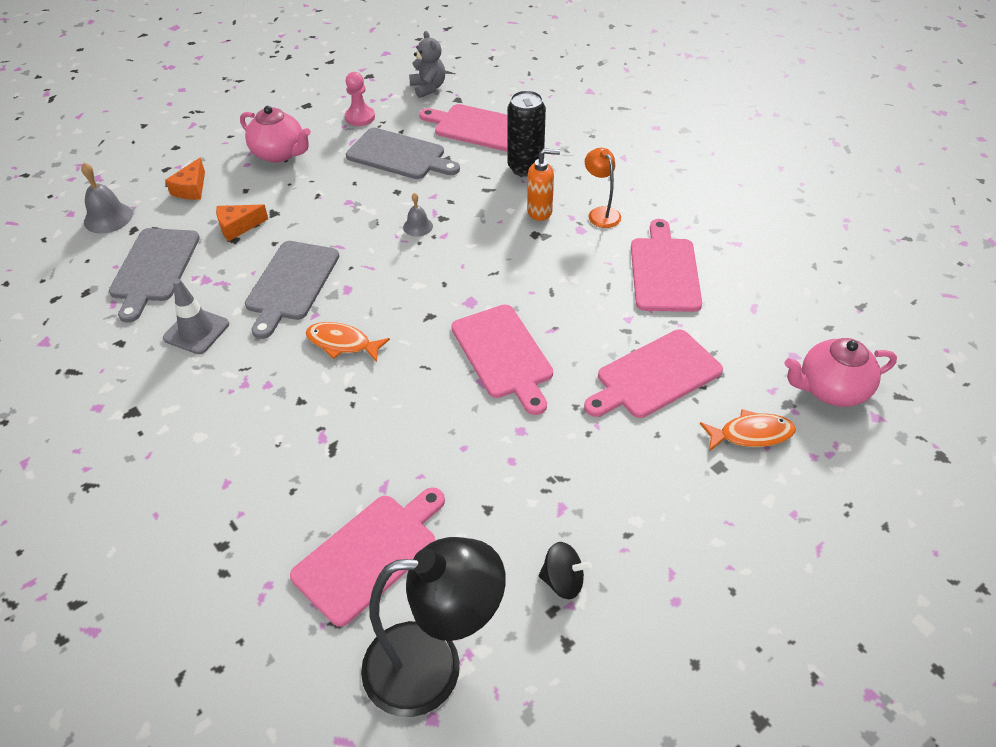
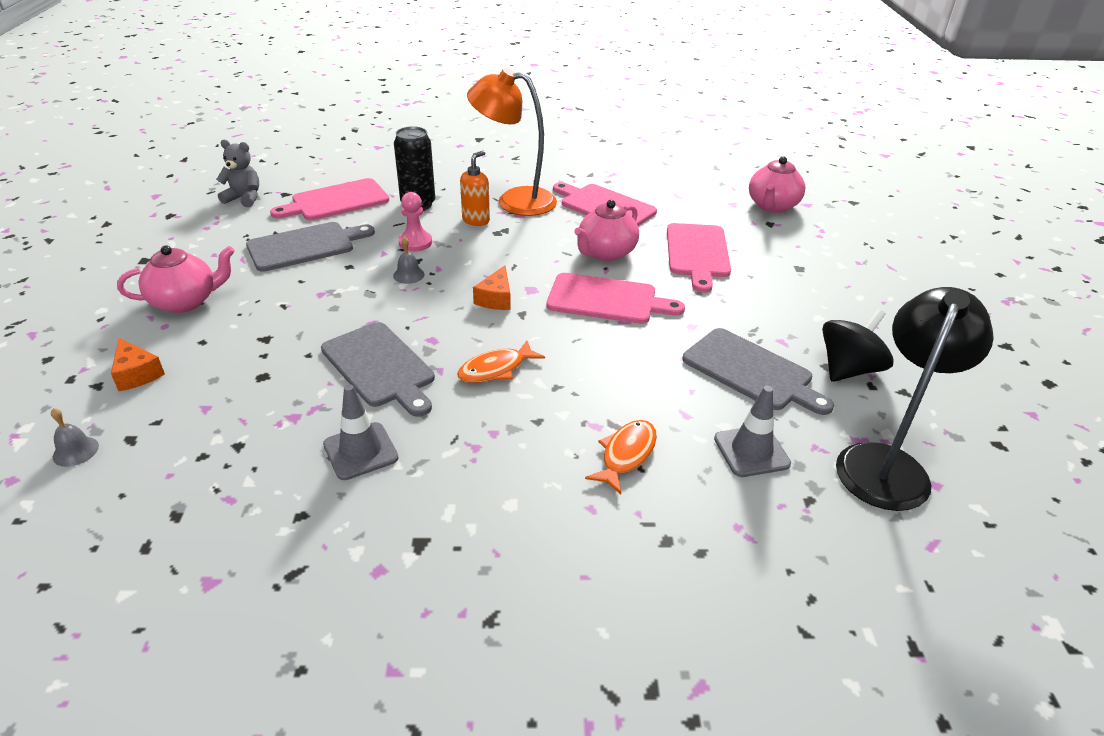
camera: 55 degrees left, 10 degrees down
(108, 218) = (75, 451): grey bell -> grey bell, size x0.62
(154, 268) = (220, 446): grey cutting board -> grey cutting board (751, 371)
(238, 227) = (249, 367): orange cheese -> orange cheese (496, 298)
(360, 117) = (218, 242): pink pawn -> pink pawn (415, 243)
(370, 554) = (751, 451): pink cutting board -> grey traffic cone
(563, 581) = (848, 369): black spinning top -> black spinning top, size x1.59
(580, 315) = (606, 253): none -> pink teapot
(601, 213) = (514, 201): orange lamp -> orange lamp, size x1.98
(751, 434) = (783, 245): orange fish -> orange fish (626, 455)

